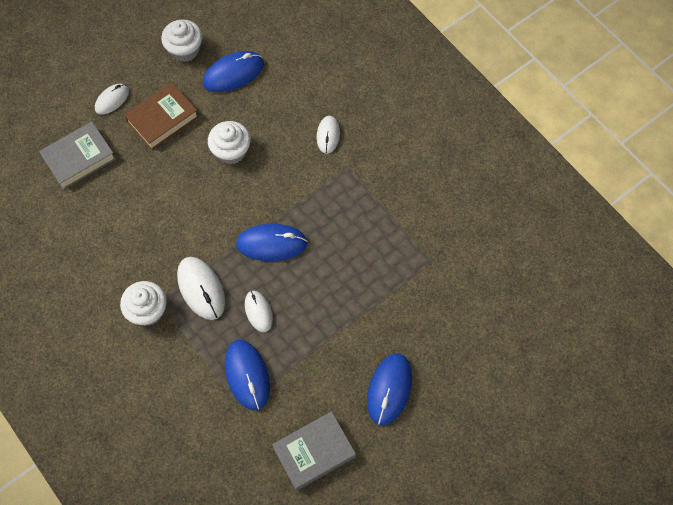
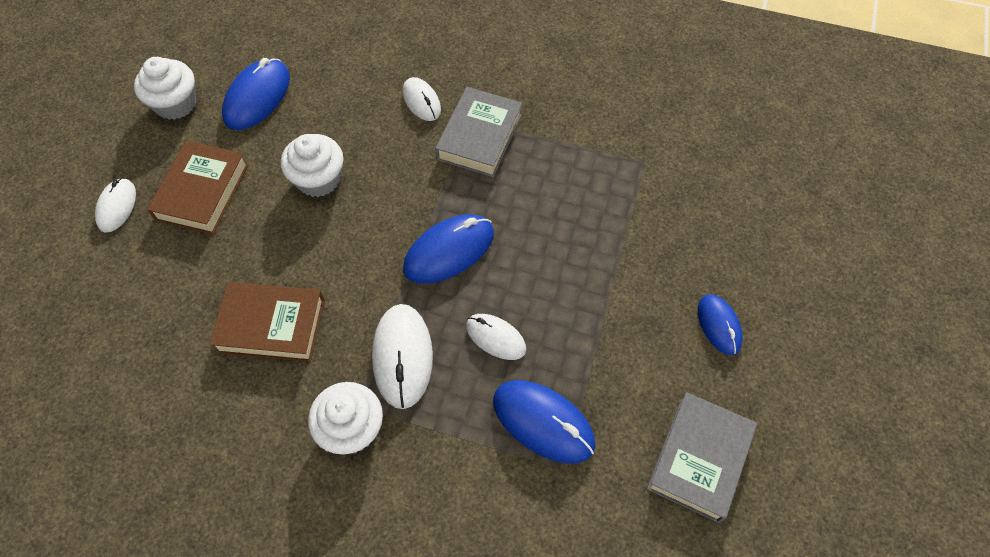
camera: 35 degrees left, 5 degrees down
(79, 158) = (118, 299): grey book -> grey book (479, 137)
(146, 225) = (271, 326): none -> brown book
(201, 289) = (402, 357): white mouse -> white mouse turned 60 degrees clockwise
(389, 389) = (719, 325): blue mouse -> blue mouse, size x0.62

